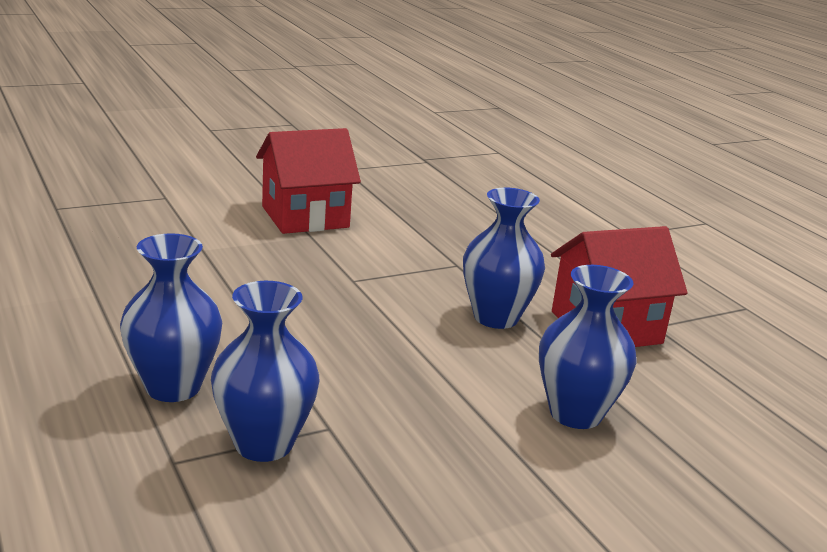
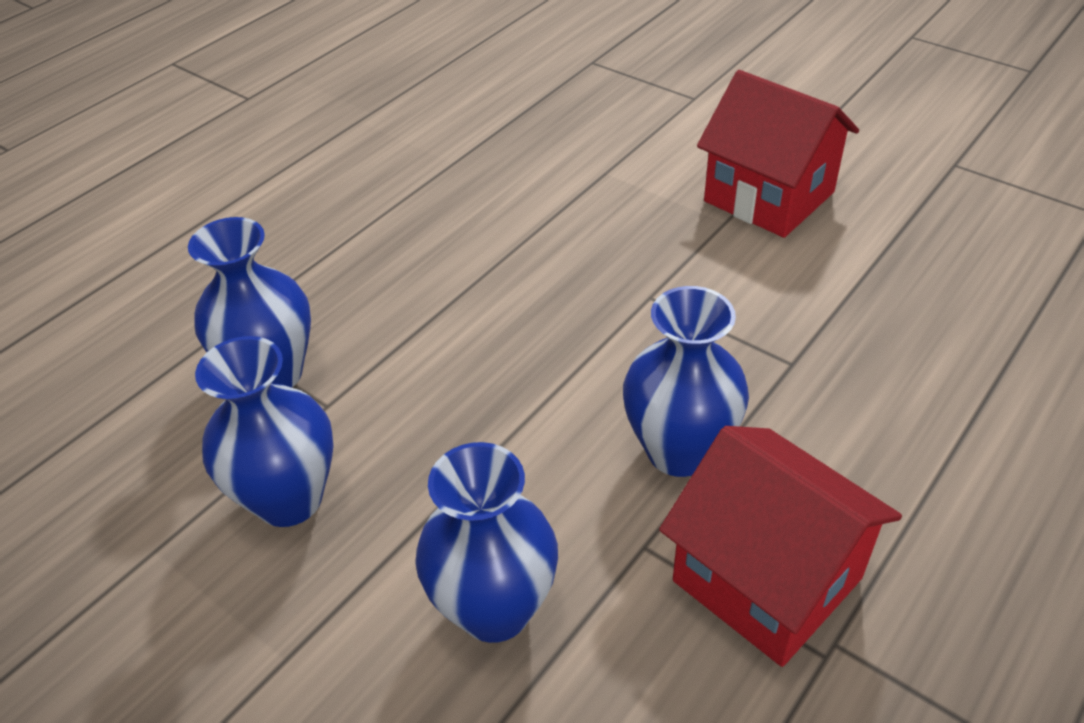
camera: 70 degrees right, 20 degrees up
(173, 387) = (329, 279): blue vase -> blue vase (289, 499)

